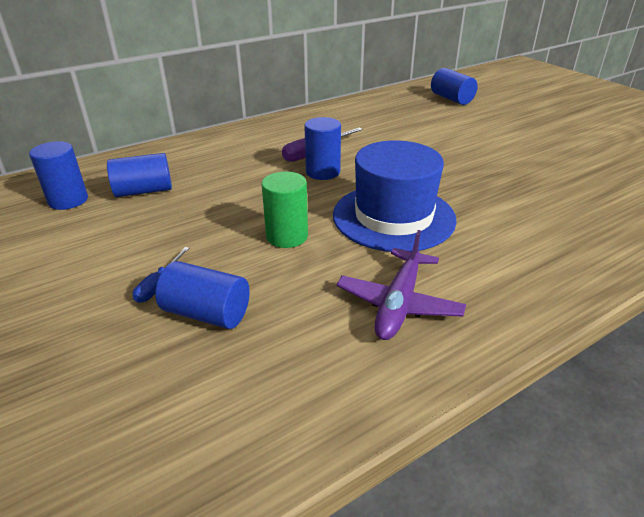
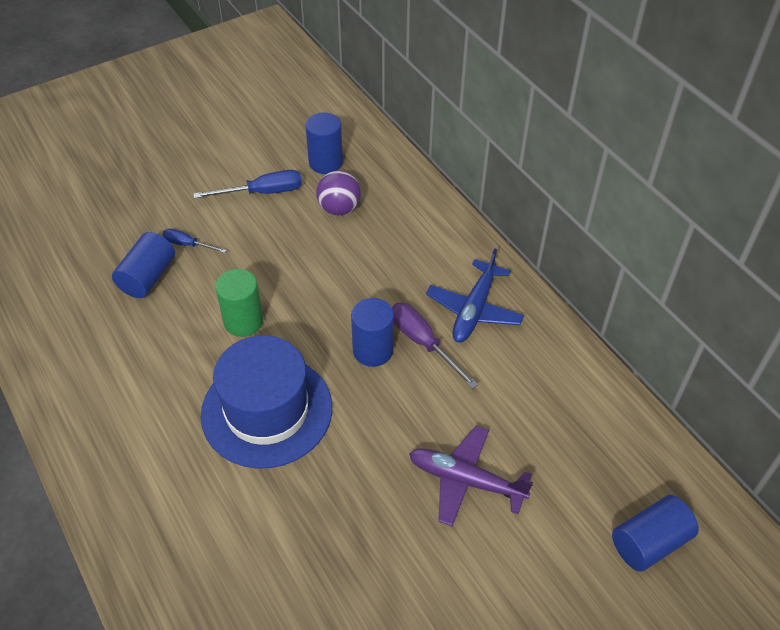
camera: 90 degrees right, 15 degrees up
(93, 236) = (262, 192): none -> blue screwdriver
(144, 191) = (339, 208): blue cylinder -> purple ball
(282, 136) = (474, 309): none -> blue plane
(399, 303) = (130, 400): purple plane -> purple plane (466, 480)

